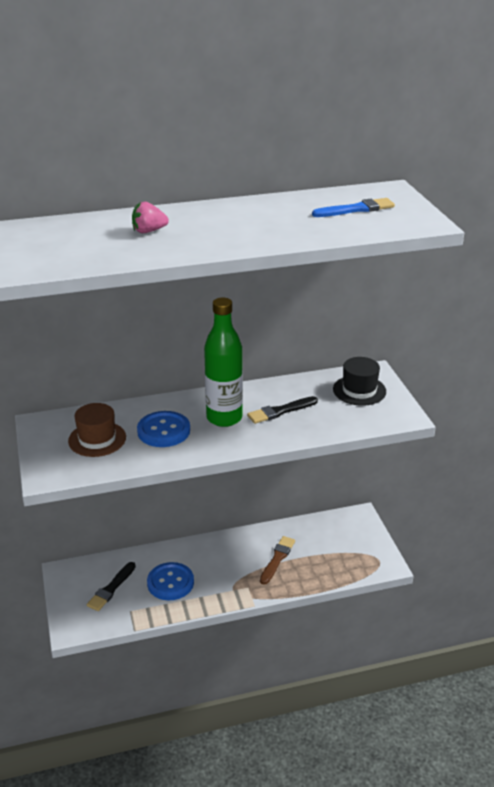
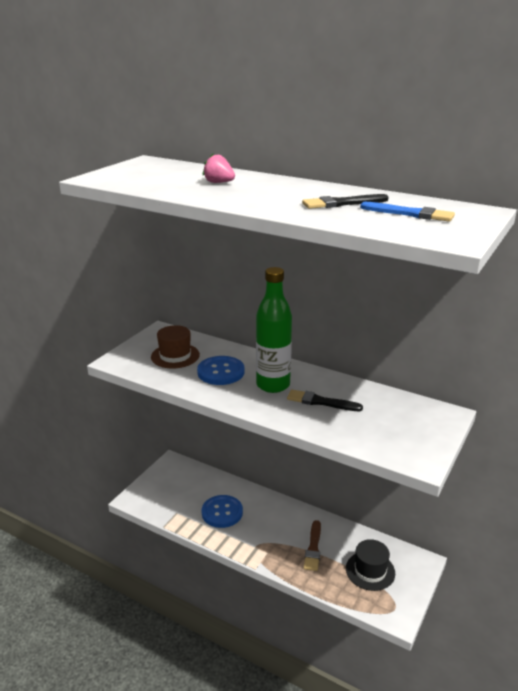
camera: 45 degrees right, 5 degrees down
(111, 588) = (184, 491): black brush -> black brush (342, 203)
(277, 559) = (313, 548): brown brush -> brown brush turned 120 degrees clockwise
(359, 390) = (411, 421): black hat -> black hat (370, 571)

